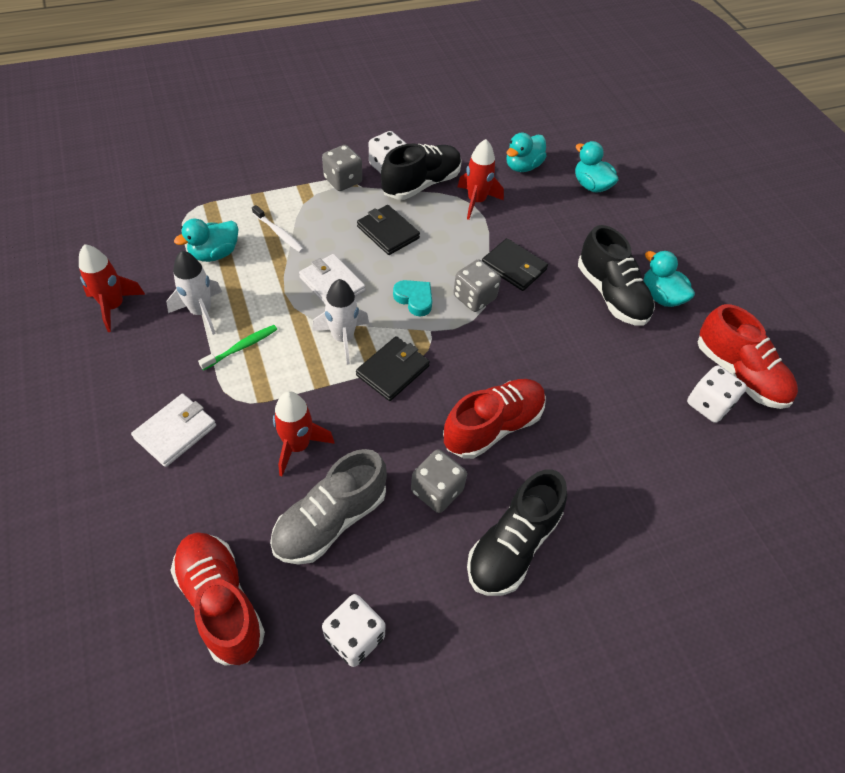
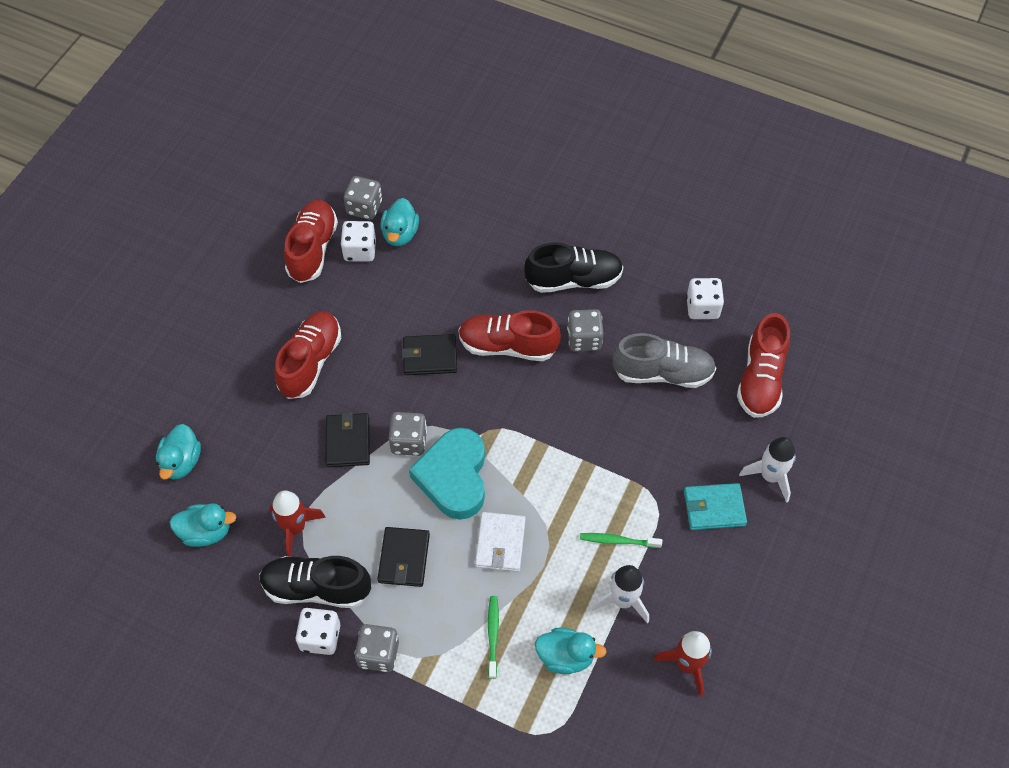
camera: 130 degrees left, 5 degrees up
(175, 432) = (714, 508): white wallet -> turquoise wallet
(279, 233) = (493, 635): white toothbrush -> green toothbrush
(298, 445) = (642, 433): red rocket -> none
(343, 338) = (538, 488): white rocket -> white rocket (770, 476)
(393, 371) = (530, 434): black wallet -> black wallet (430, 356)
(414, 299) = (453, 477): turquoise heart -> turquoise heart, size x2.04
(611, 294) = (310, 362): black shoe -> red shoe
(661, 296) = (279, 332): turquoise duck -> turquoise duck (400, 234)
(764, 446) = (364, 207): none -> grey dice

